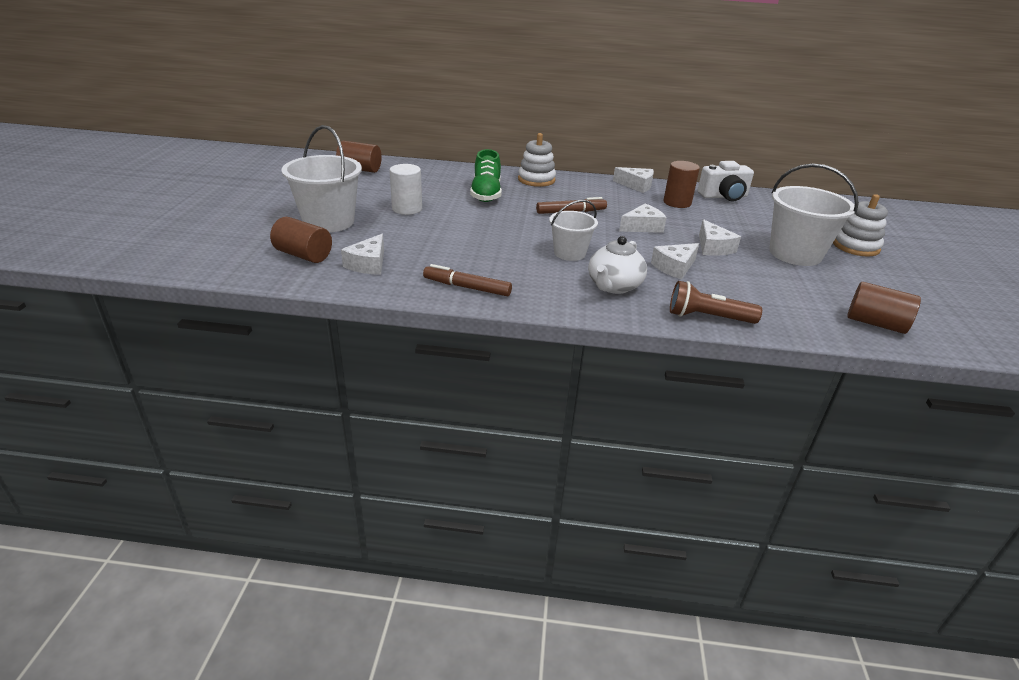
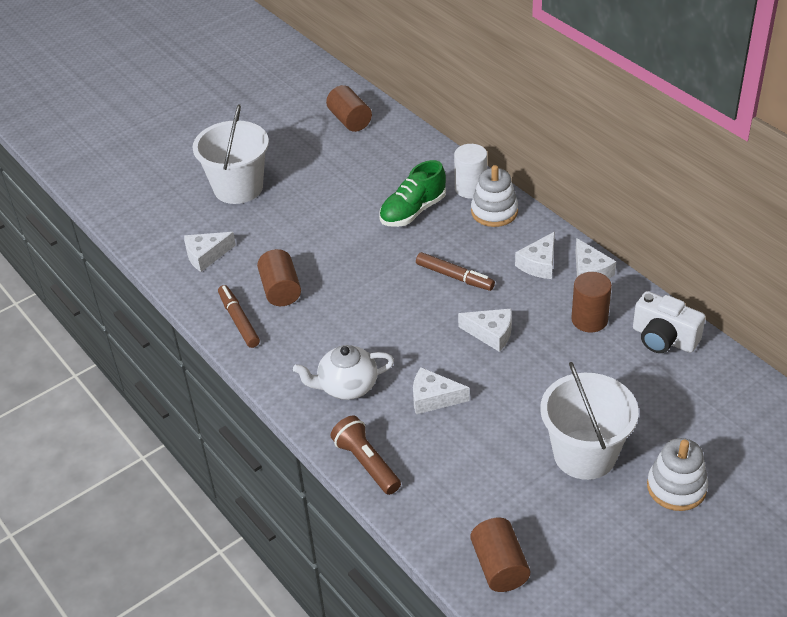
camera: 50 degrees right, 10 degrees up
(303, 255) = (176, 221): brown cylinder -> brown cylinder (280, 290)
(407, 209) = (317, 200): white cylinder -> white cylinder (470, 188)
(569, 253) = (370, 329): white bucket -> none
(713, 247) = (514, 397): white cheese -> white cheese (539, 264)

